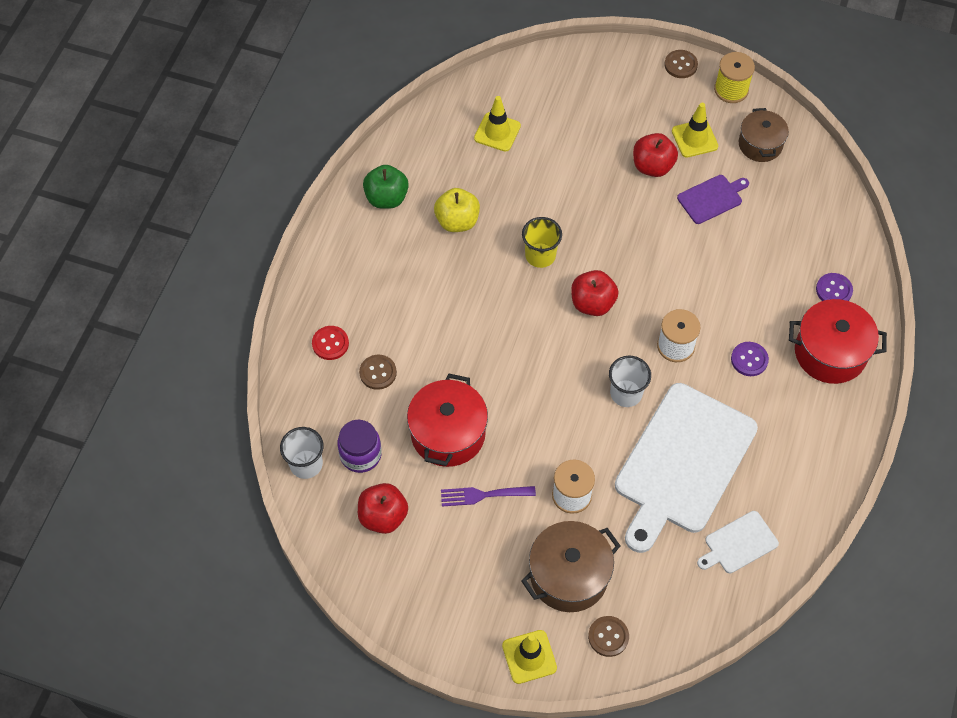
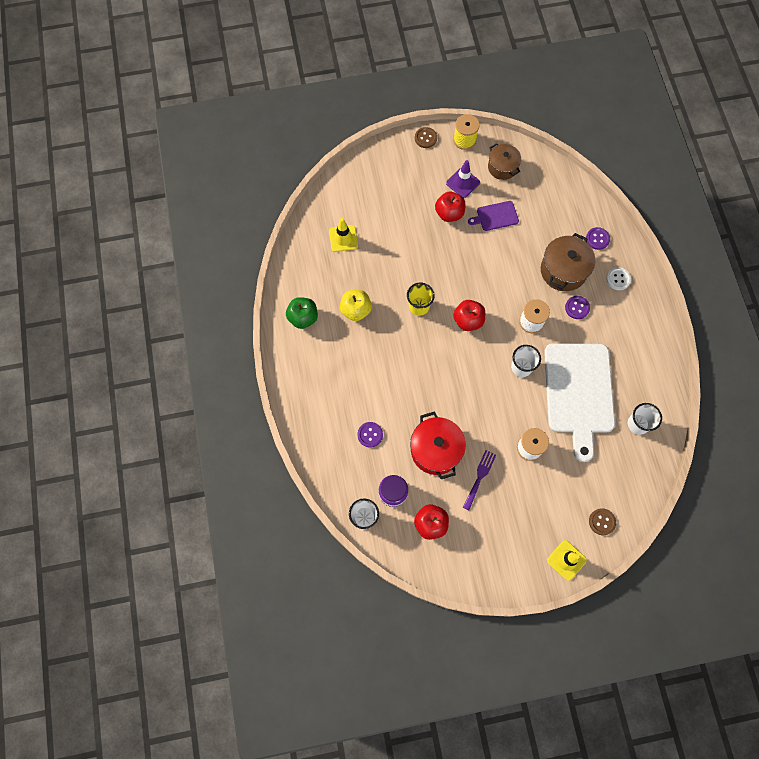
camera: 30 degrees left, 10 degrees up
(330, 343) = (329, 432): red button -> none
(378, 373) = (370, 435): brown button -> purple button
(482, 495) = (479, 477): purple fork -> purple fork turned 150 degrees clockwise
(569, 575) = (558, 498): brown pot -> brown pot (563, 270)
(694, 139) = (462, 183): yellow traffic cone -> purple traffic cone
(712, 198) = (495, 216): purple cutting board -> purple cutting board turned 135 degrees counterclockwise
(738, 544) = (638, 424): white cutting board -> white cup
(830, 353) = (618, 279): red pot -> white button

